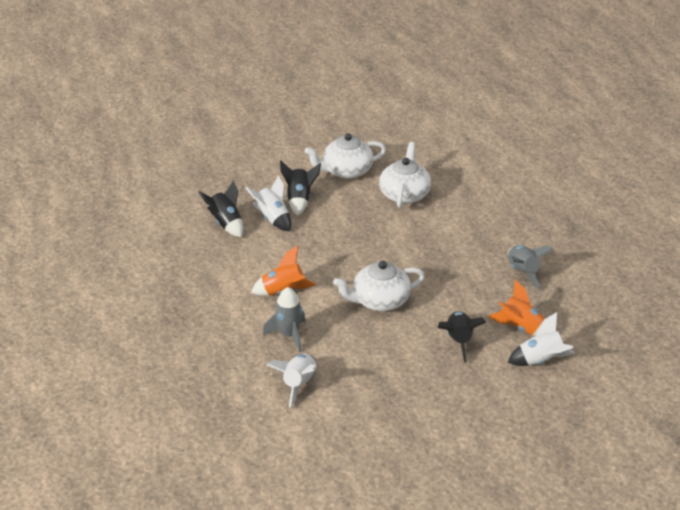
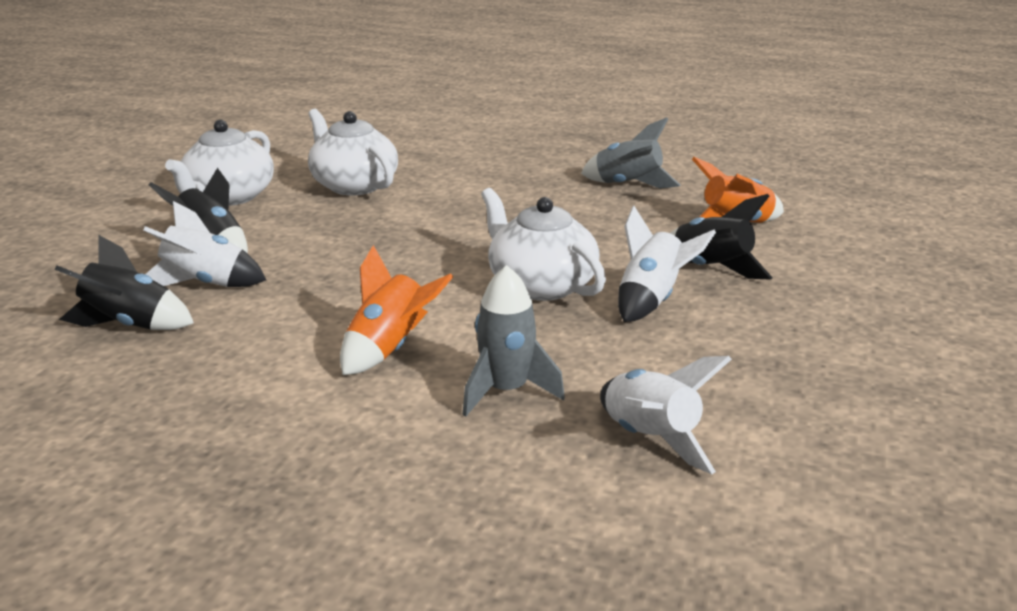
camera: 50 degrees left, 10 degrees down
(379, 301) = (541, 285): white teapot -> white teapot turned 120 degrees clockwise
(541, 361) = (819, 238): white rocket -> white rocket (651, 300)

